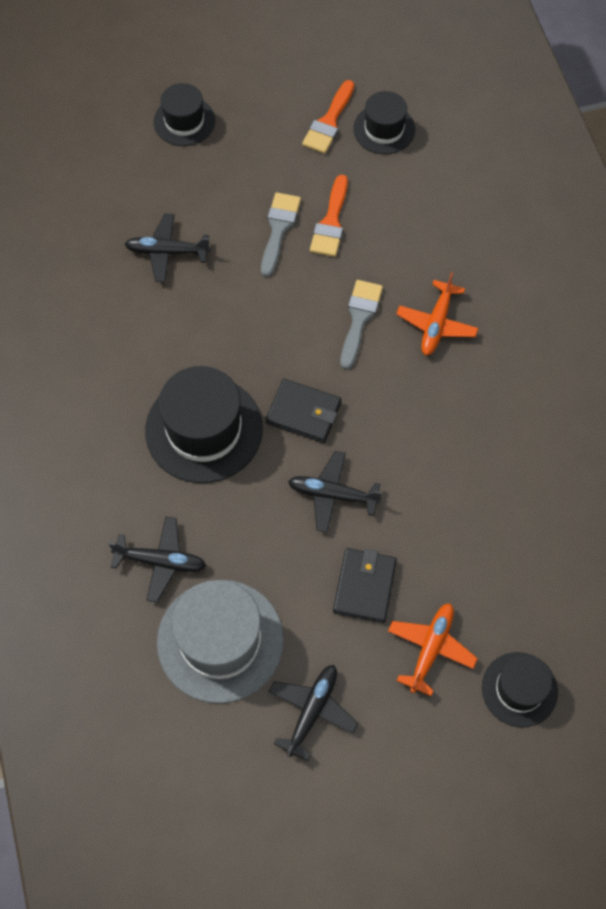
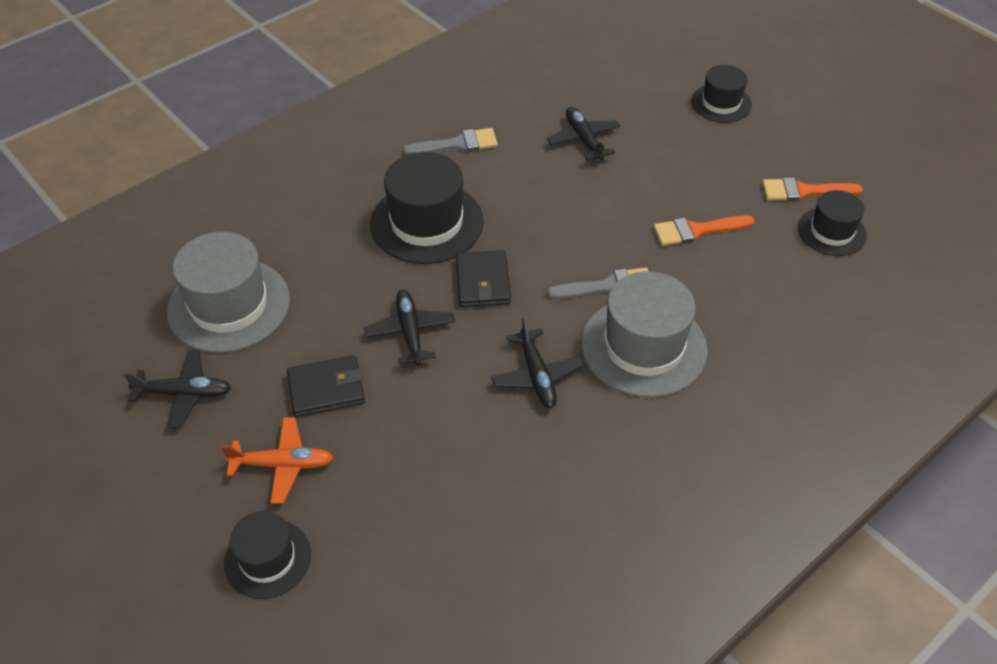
camera: 65 degrees right, 15 degrees down
(161, 561) = (287, 241): black plane -> black plane (537, 375)
(279, 229) = (661, 199): grey brush -> grey brush (457, 144)
(436, 324) = (644, 346): orange plane -> grey hat

